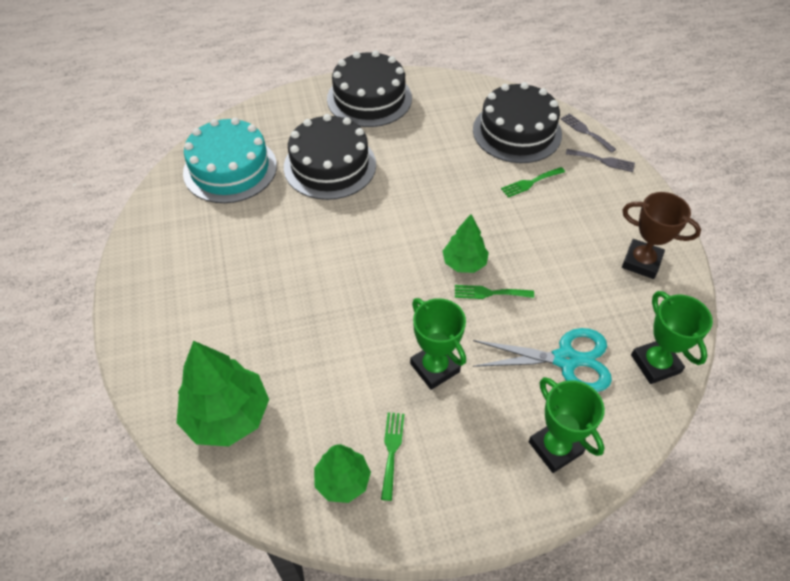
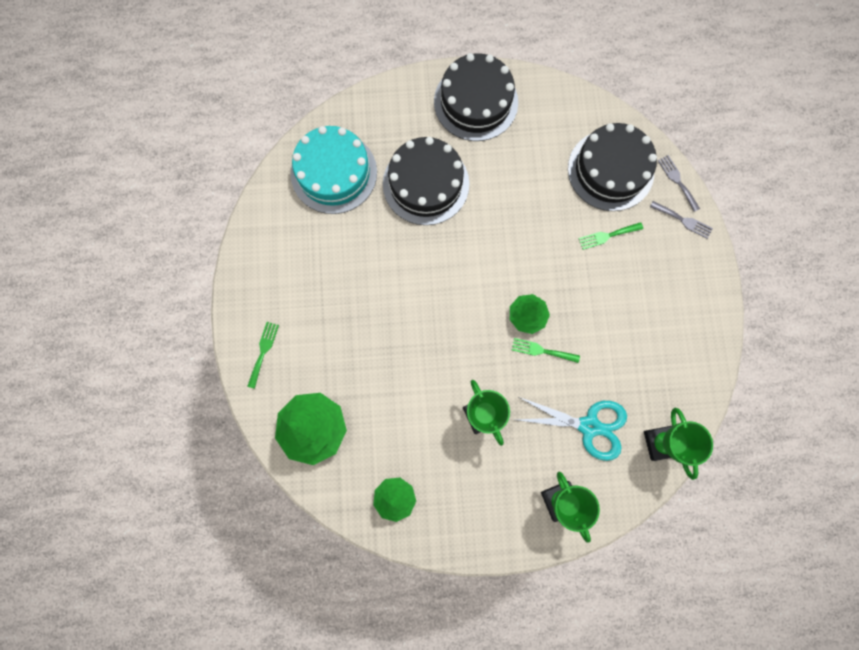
camera: 10 degrees right, 25 degrees up
(392, 450) = (435, 480): green fork -> green fork (263, 351)
(641, 262) = (682, 341): brown trophy -> none

